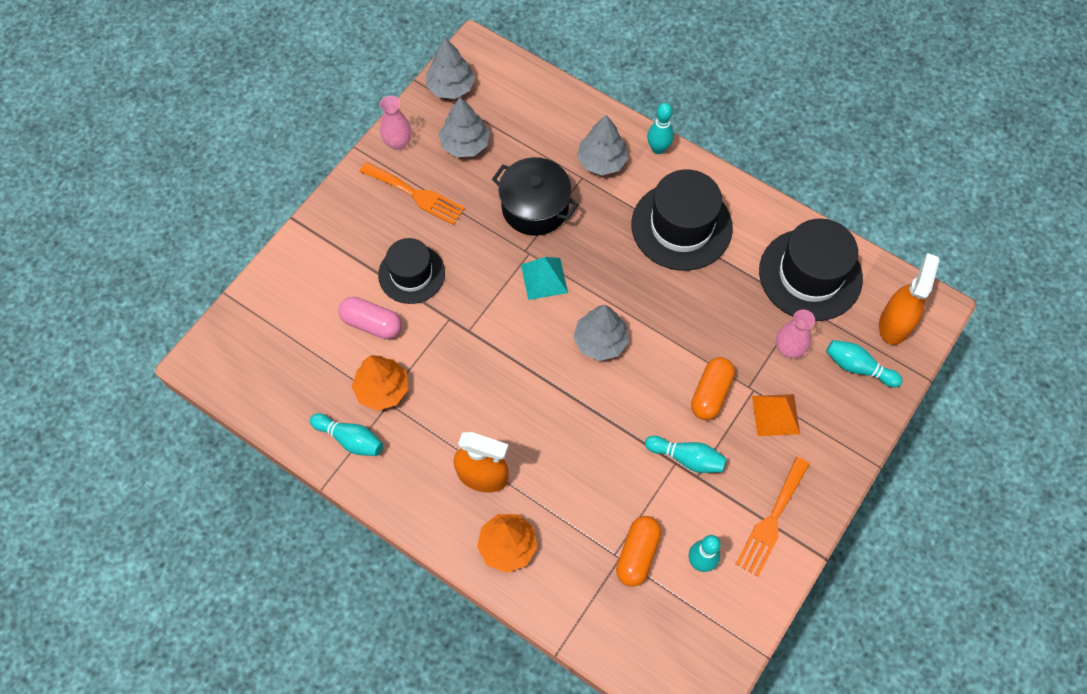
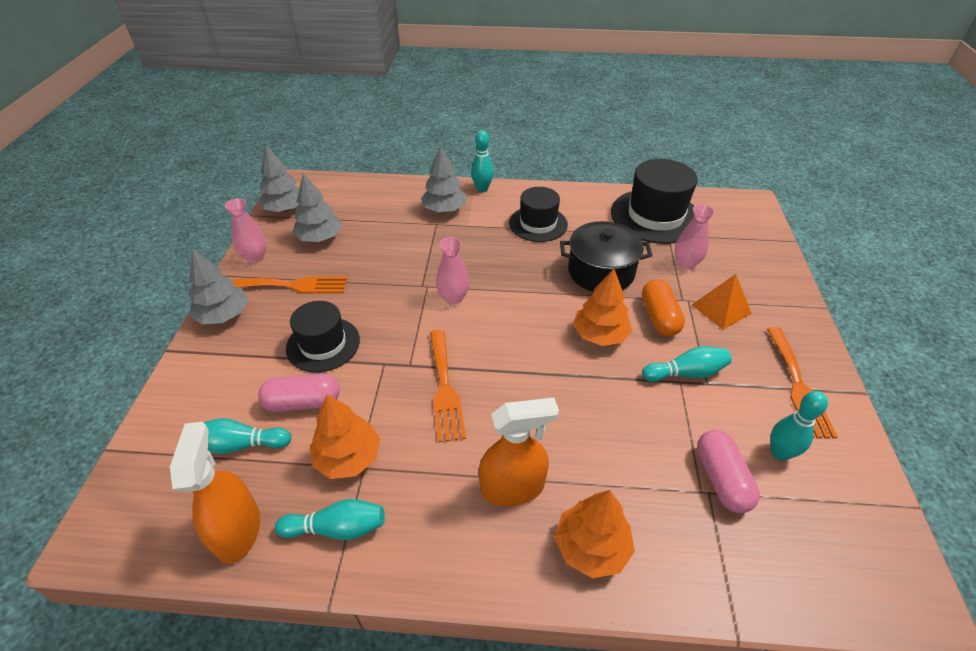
camera: 30 degrees left, 20 degrees down
(483, 367) = (445, 388): none -> orange fork
(535, 207) = (410, 255): black pot -> black pot (601, 272)
(544, 278) = (453, 298): turquoise pyramid -> pink vase
(600, 341) = (537, 321): grey tree -> grey tree (223, 315)
(637, 554) = (721, 479): orange capsule -> pink capsule
(643, 384) = (600, 335): none -> orange tree
(681, 226) = (538, 224): black hat -> black hat, size x0.65
(858, 367) = (744, 254): turquoise bowling pin -> turquoise bowling pin (240, 444)
(895, 324) = (739, 220): orange spray bottle -> orange spray bottle (238, 530)

